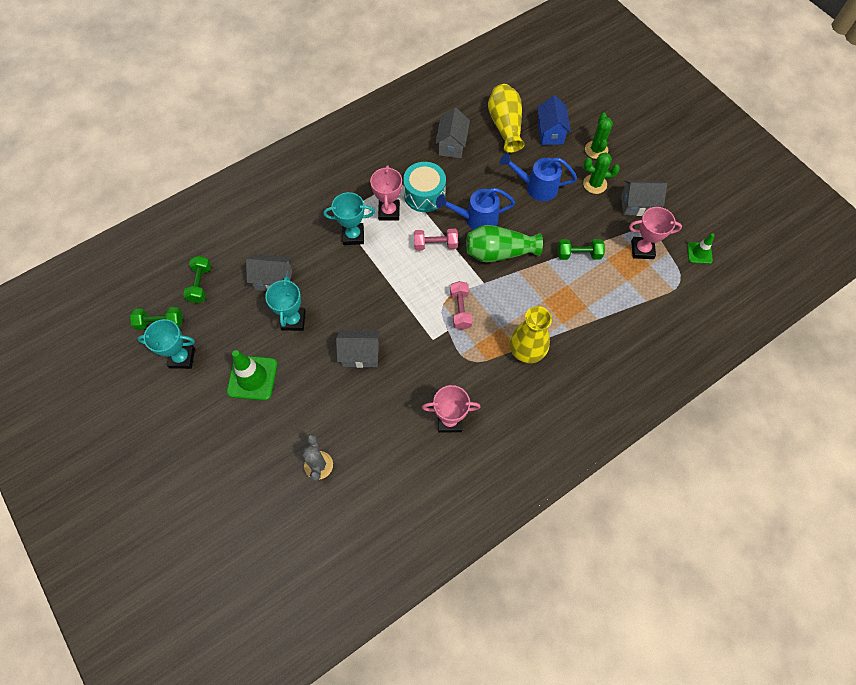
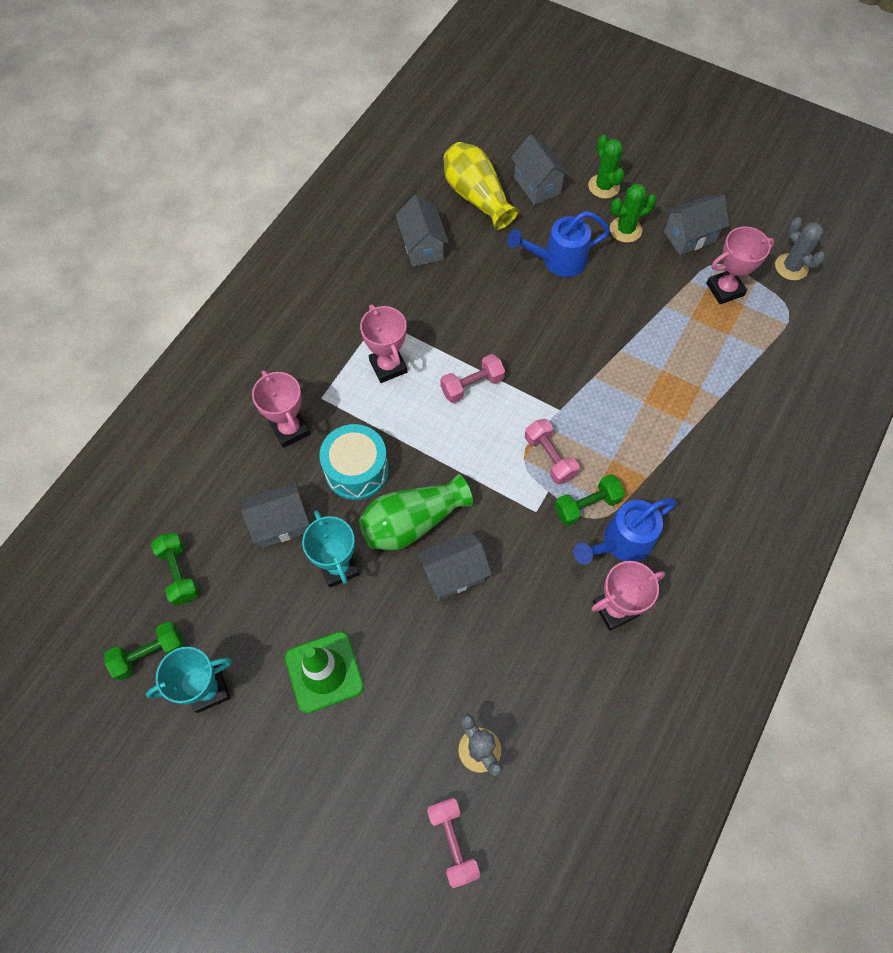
camera: 25 degrees left, 0 degrees up
(274, 510) = (453, 842): none -> pink dumbbell
(308, 226) = (290, 429): none -> pink trophy
(353, 236) = (358, 417): turquoise trophy -> none
(424, 195) = (422, 325): turquoise drum -> turquoise drum (356, 470)
(476, 219) = (506, 331): blue watering can -> blue watering can (622, 542)
(499, 252) = (557, 362): green vase -> green vase (412, 522)
(526, 351) = (659, 475): yellow vase -> none
(550, 133) = (537, 185): blue house -> grey house
(578, 254) = (654, 325): green dumbbell -> green dumbbell (587, 505)
(699, 253) = (791, 267): green traffic cone -> grey cactus

